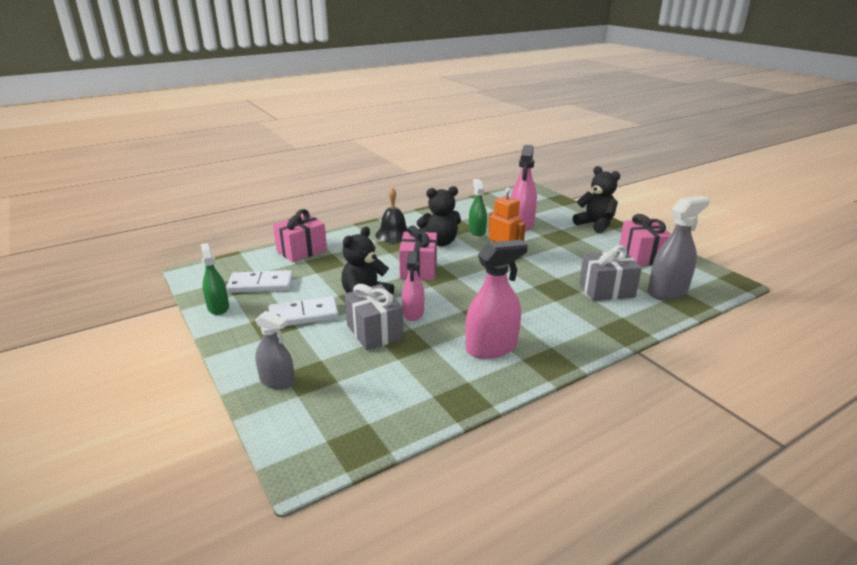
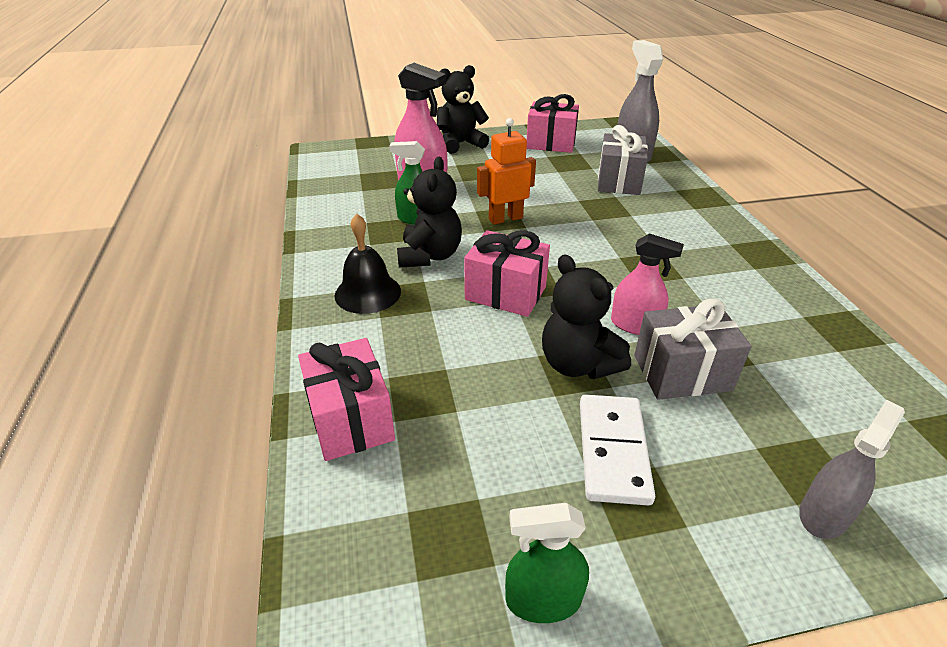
camera: 70 degrees left, 10 degrees up
(260, 284) = (467, 506): white domino -> none
(491, 347) = (730, 282): pink spray bottle -> none

